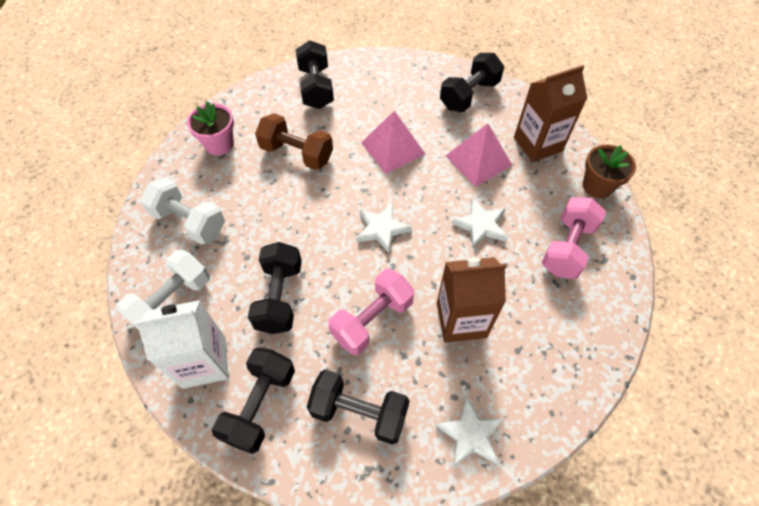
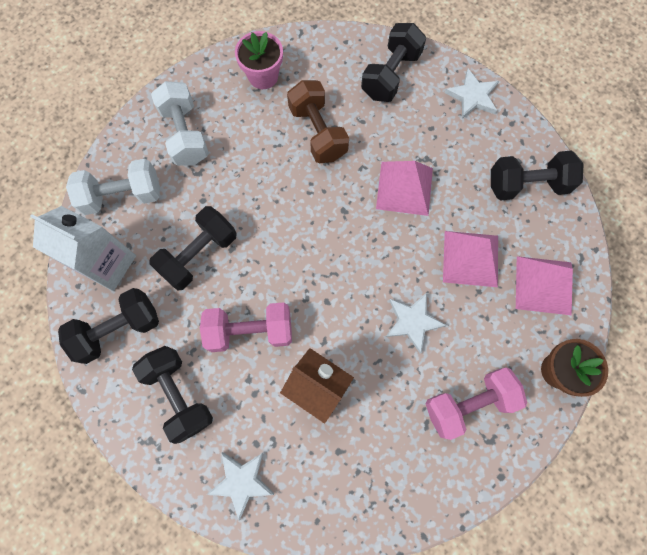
camera: 40 degrees right, 15 degrees up
(381, 229) = (326, 258): white star -> white star (472, 96)
(538, 144) = (543, 285): brown carton -> pink pyramid

